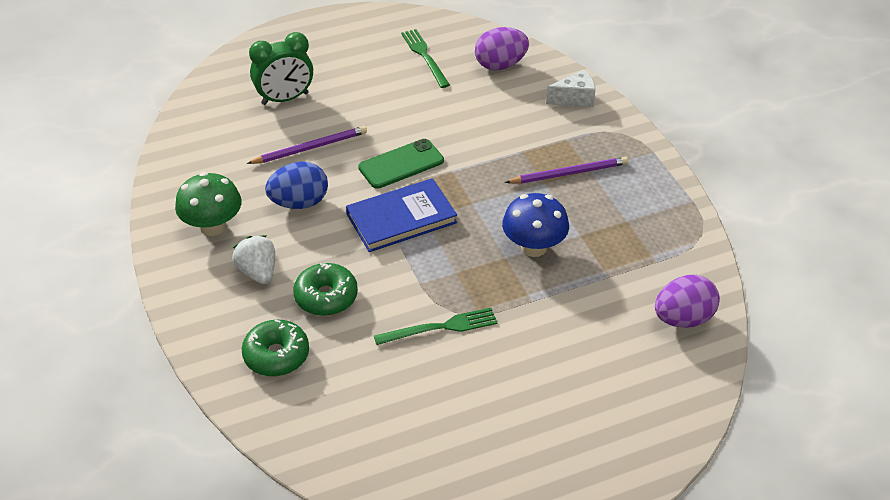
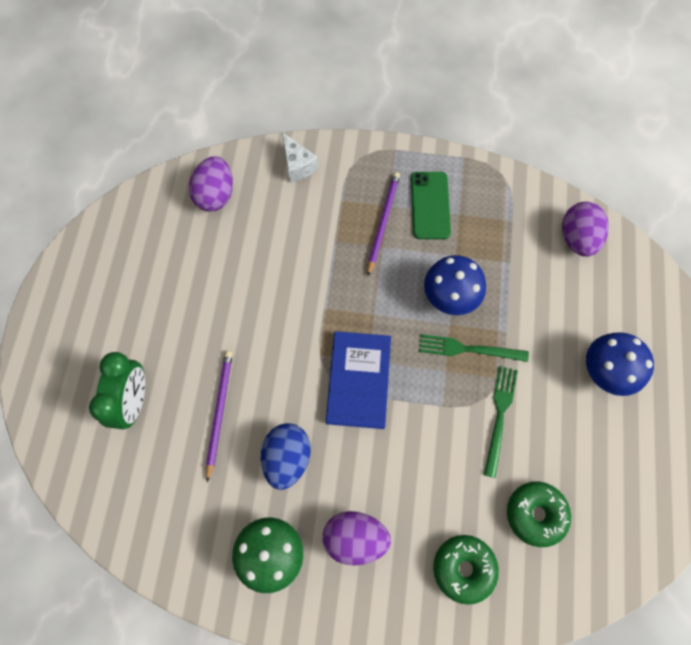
camera: 60 degrees left, 25 degrees up
(258, 272) = (355, 538): white strawberry -> purple egg
(326, 297) = (417, 492): green donut -> green donut (535, 514)
(401, 164) = (291, 345): green phone -> green phone (430, 205)
(425, 56) = (160, 248): green fork -> green fork (468, 349)
(551, 394) = (606, 371): none -> blue mushroom
(575, 99) = (297, 165): white cheese -> white cheese turned 135 degrees clockwise

